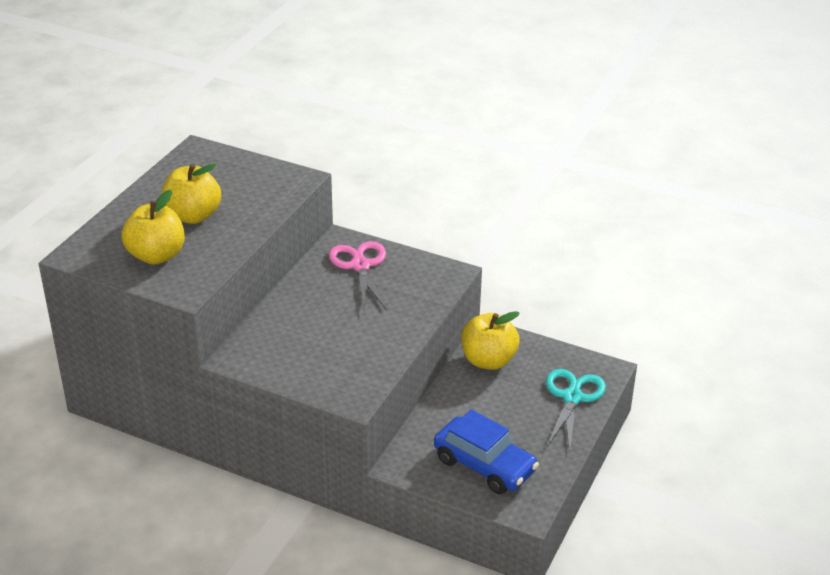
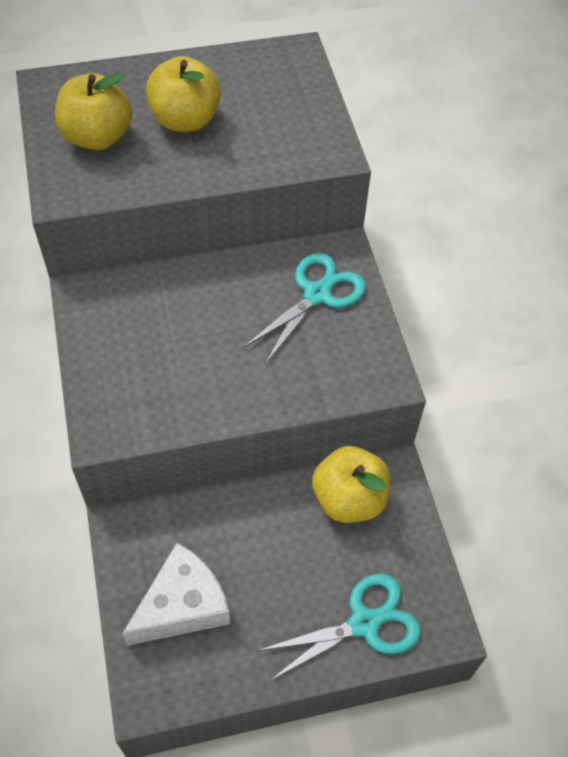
camera: 50 degrees right, 20 degrees up
(360, 266) = (317, 294): pink scissors -> turquoise scissors
(484, 465) = (183, 605): blue car -> white cheese

